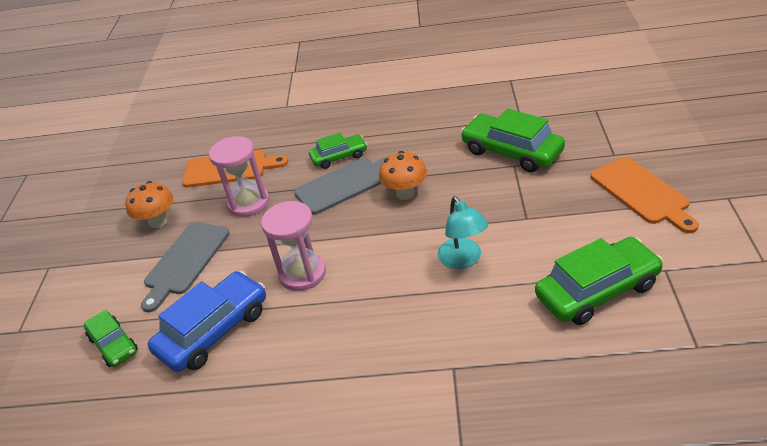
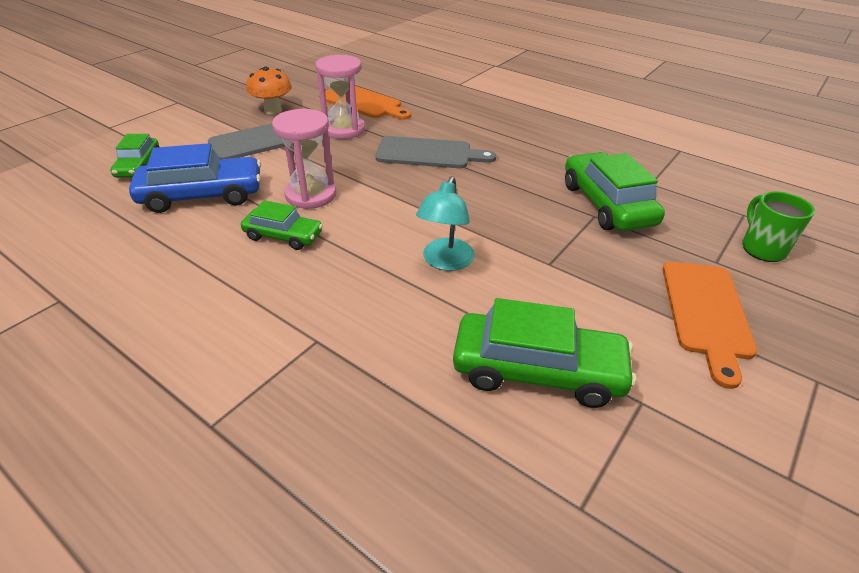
camera: 30 degrees right, 0 degrees up
(339, 157) = (451, 134): green car -> green car (283, 236)
(405, 193) = (467, 185): orange mushroom -> none
(628, 129) = (762, 248): none -> green mug

